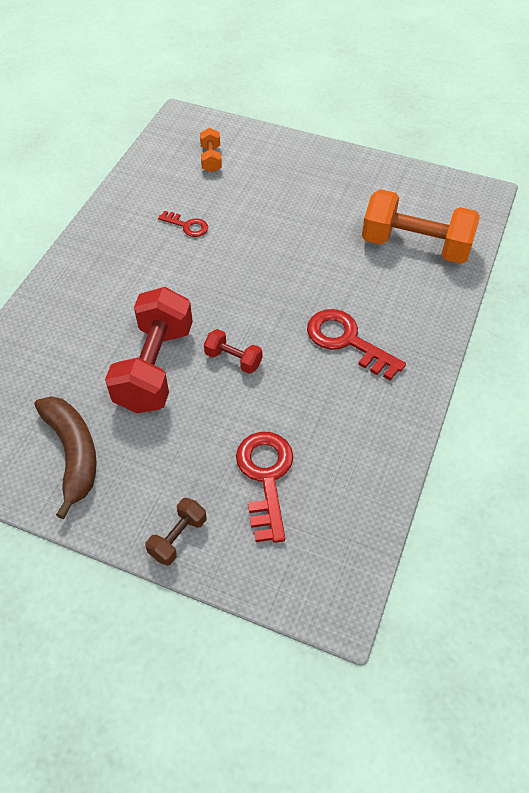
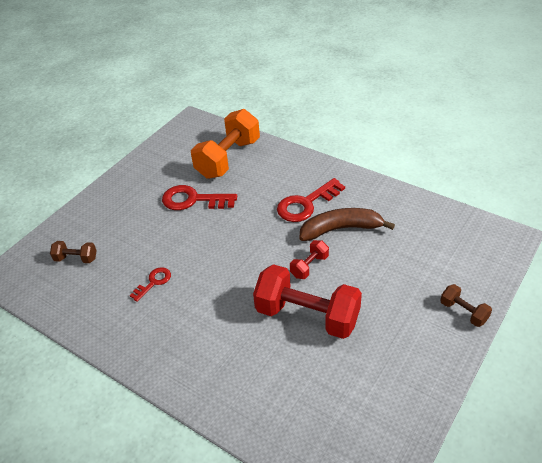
camera: 75 degrees left, 10 degrees down
(73, 454) = (386, 376): brown banana -> brown banana (341, 229)
(211, 159) = (76, 259): orange dumbbell -> brown dumbbell
(266, 477) = (415, 259): red key -> red key (193, 200)

